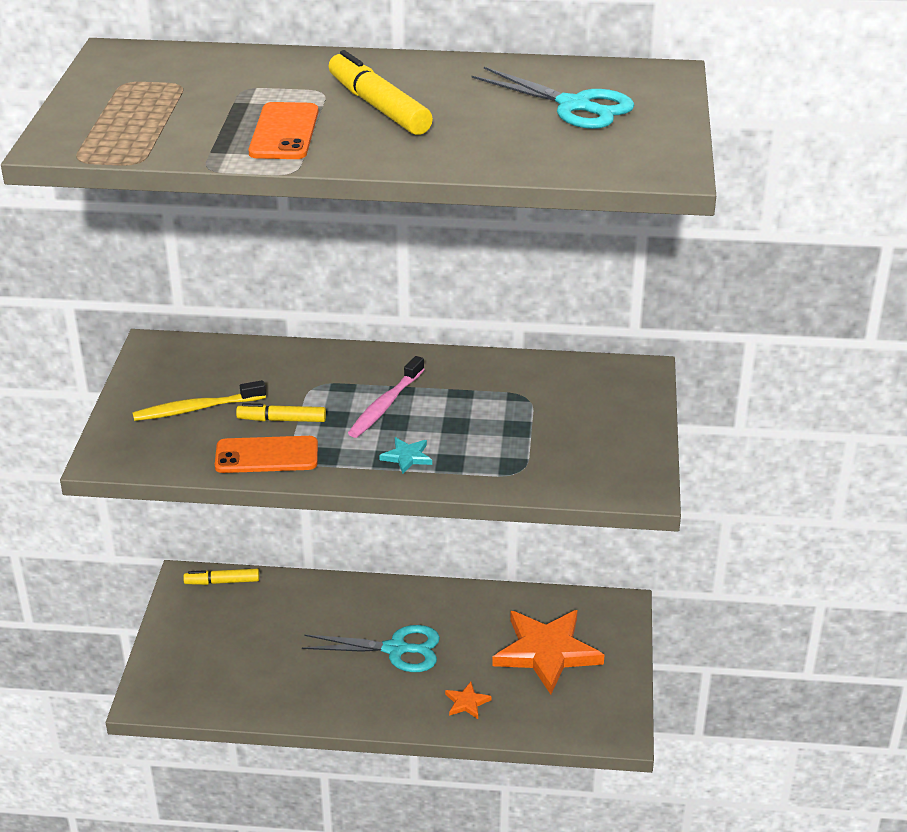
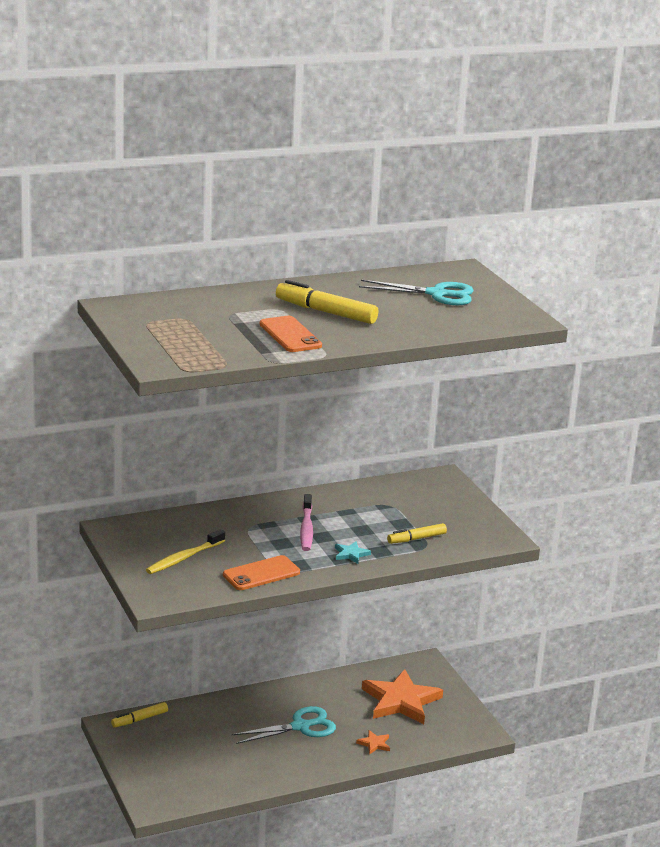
camera: 30 degrees left, 10 degrees down
(281, 420) = (248, 552): yellow marker -> yellow marker (416, 539)

